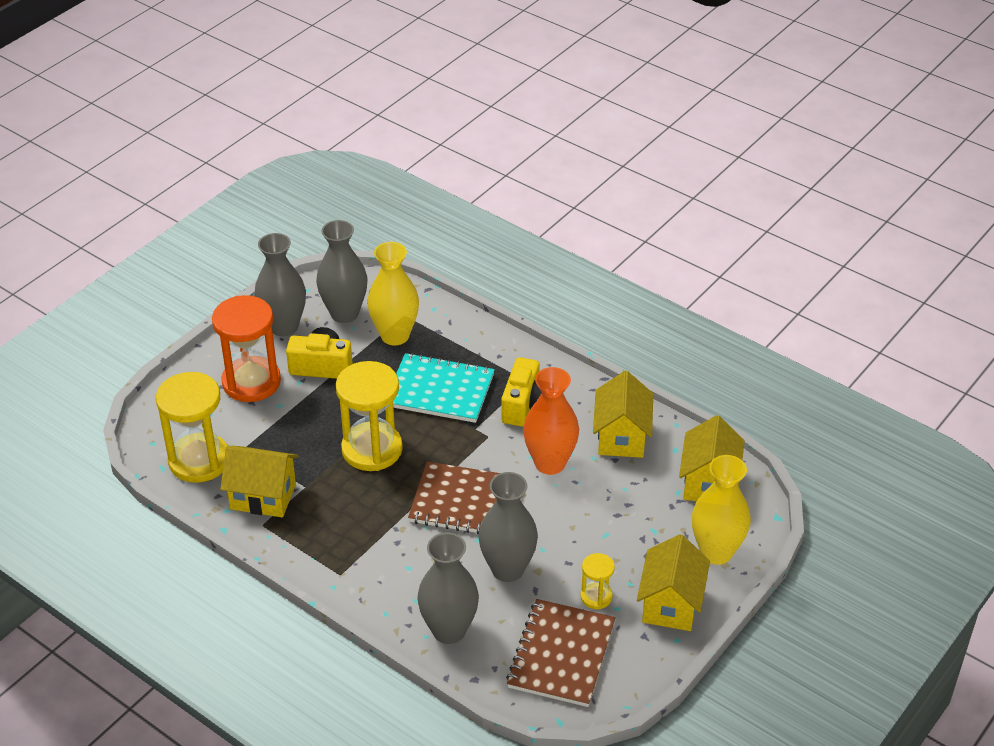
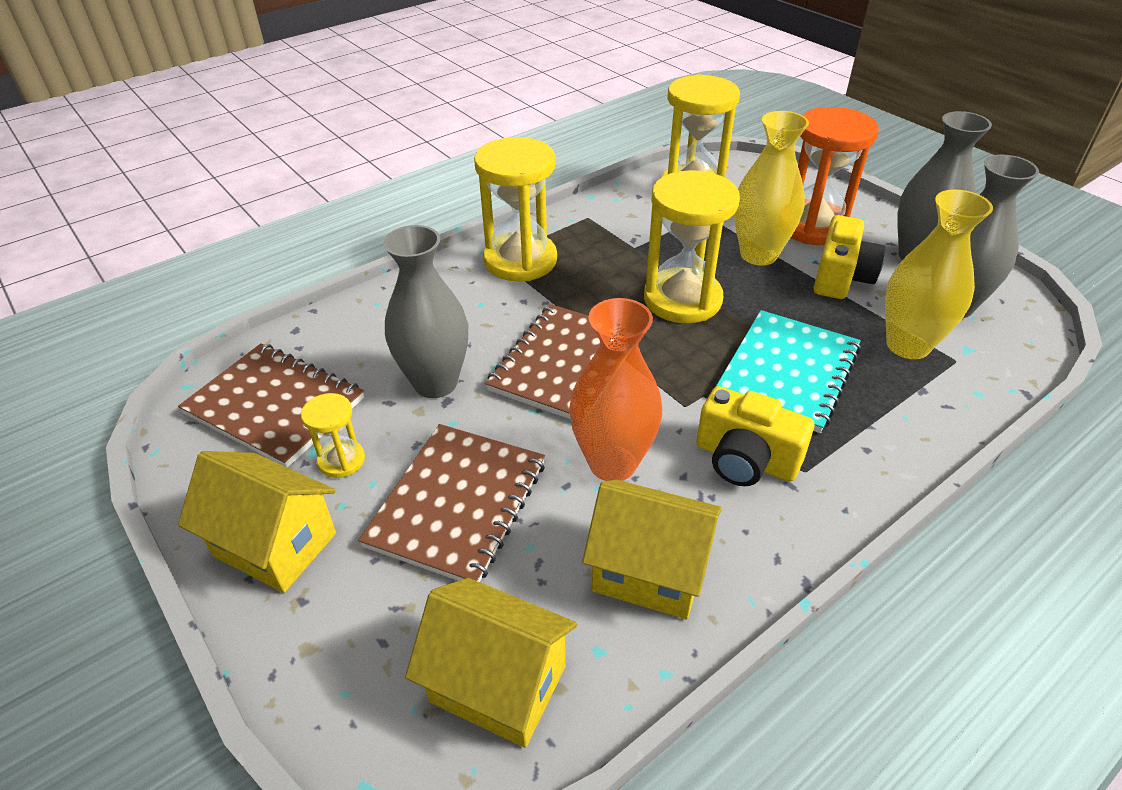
camera: 105 degrees right, 0 degrees up
(263, 496) = (628, 220): yellow house -> none
(342, 556) = (520, 260): none -> yellow hourglass
(449, 630) = (373, 321): grey vase -> none
(608, 527) = (458, 504): none -> brown notebook
(716, 552) = (337, 643): yellow vase -> yellow vase (758, 255)

